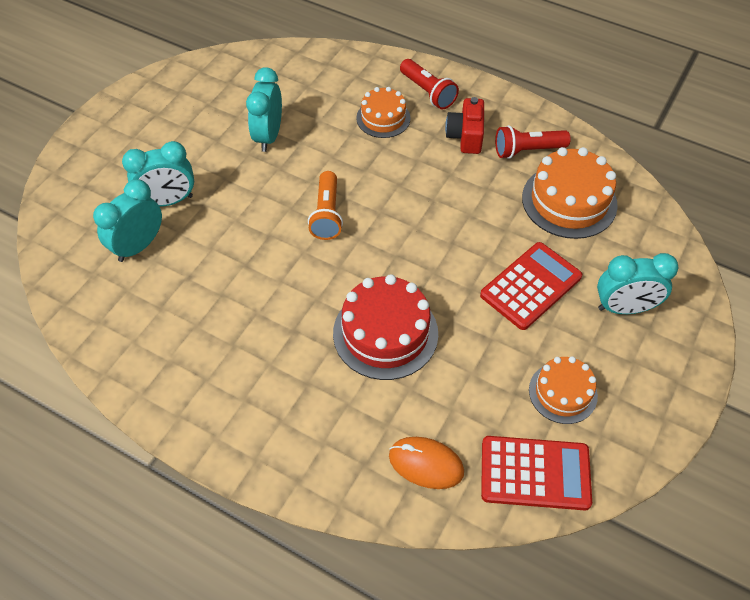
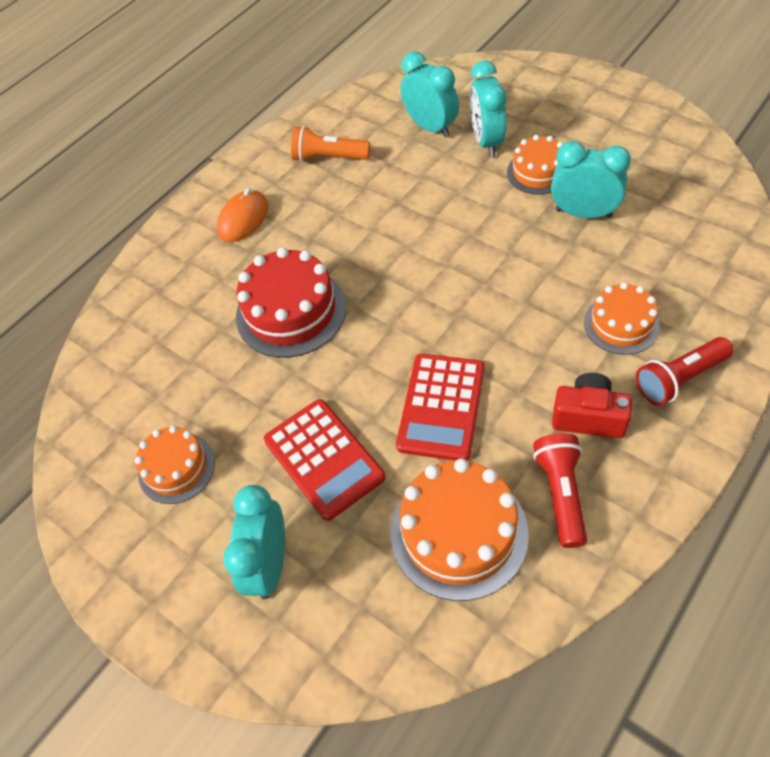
camera: 105 degrees right, 0 degrees up
(215, 164) = (538, 172): none -> orange cake
(327, 214) = (458, 266): orange flashlight -> orange flashlight (329, 158)
(426, 464) = (141, 336): orange mouse -> orange mouse (243, 219)
(535, 473) = (100, 425): red calculator -> red calculator (441, 407)

